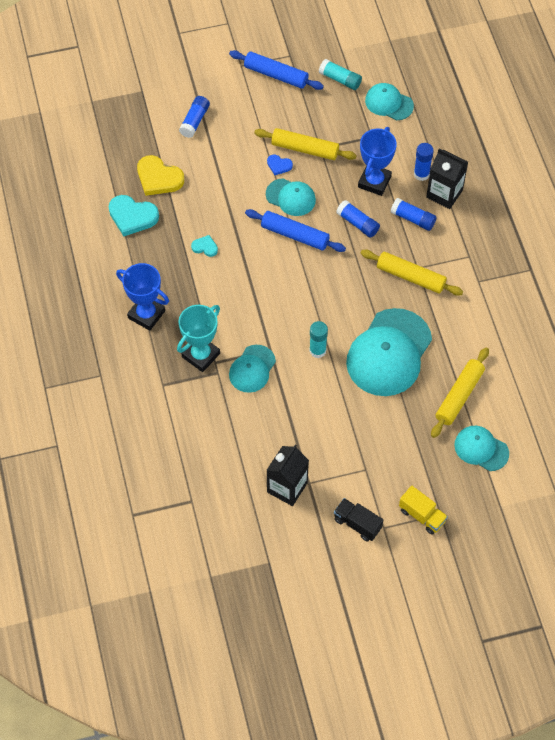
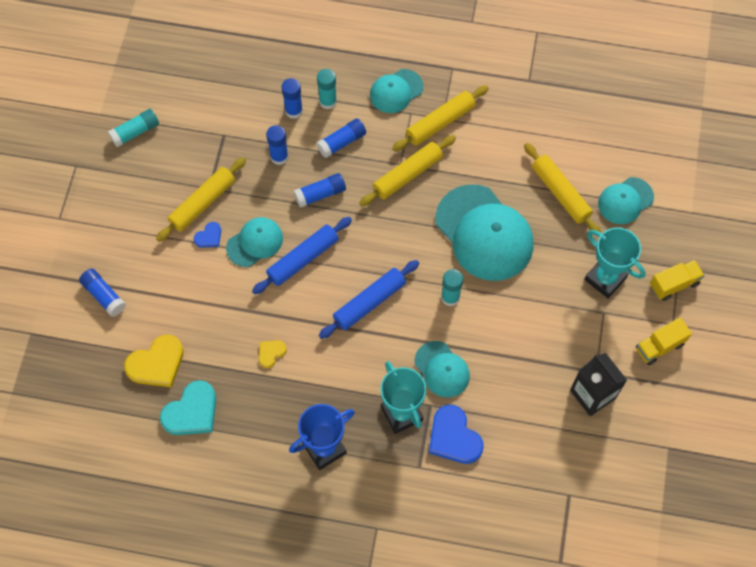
camera: 65 degrees left, 5 degrees up
(199, 399) = (454, 437): none -> blue heart
(205, 247) = (271, 353): turquoise heart -> yellow heart
(276, 75) = (92, 190): blue rolling pin -> blue rolling pin (369, 302)
(357, 524) = (659, 346): black truck -> yellow truck
(374, 182) = (279, 157): blue trophy -> blue glue stick
(389, 103) = (192, 101): turquoise cap -> turquoise cap (396, 91)
(397, 459) = (605, 278): none -> turquoise trophy
(444, 194) = (328, 101): black carton -> turquoise glue stick
(473, 281) = (440, 122): none -> yellow rolling pin

